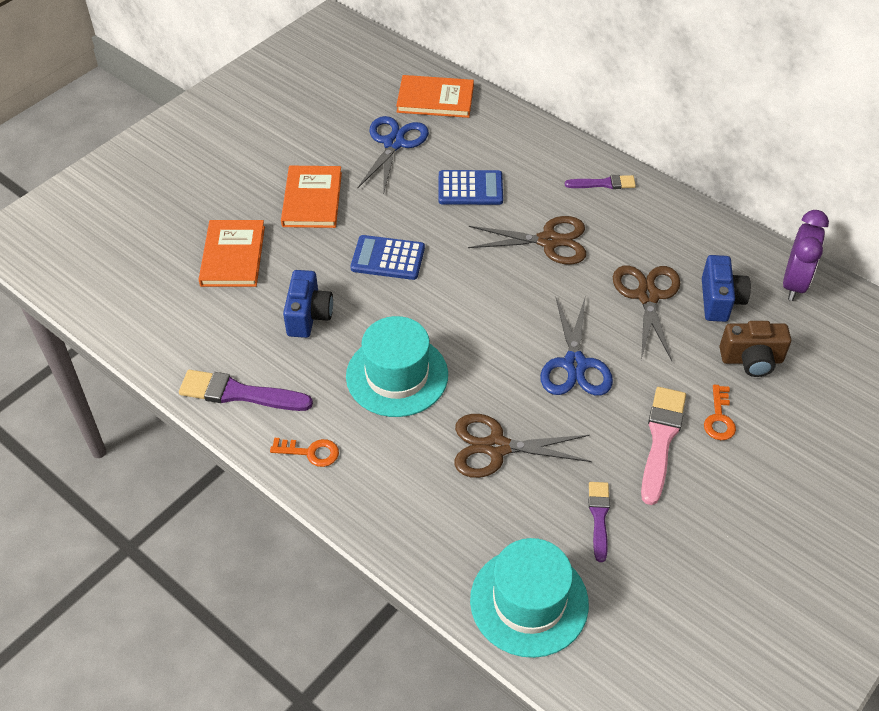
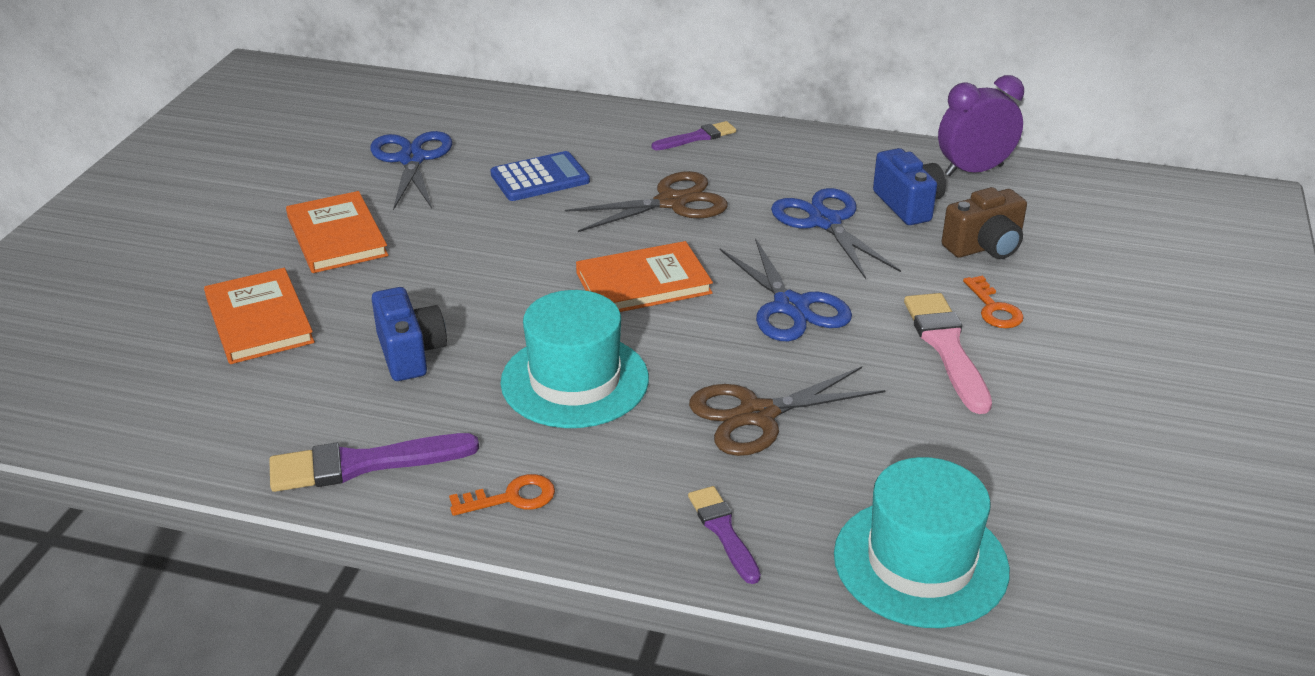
camera: 25 degrees left, 15 degrees down
(388, 258) = (480, 268): blue calculator -> none
(435, 99) = (437, 109): orange book -> orange book (643, 283)
(599, 517) = (936, 445): purple brush -> purple brush (723, 531)
(647, 296) = (825, 222): brown scissors -> blue scissors
(794, 283) = (973, 170): purple clock -> purple clock turned 105 degrees counterclockwise

